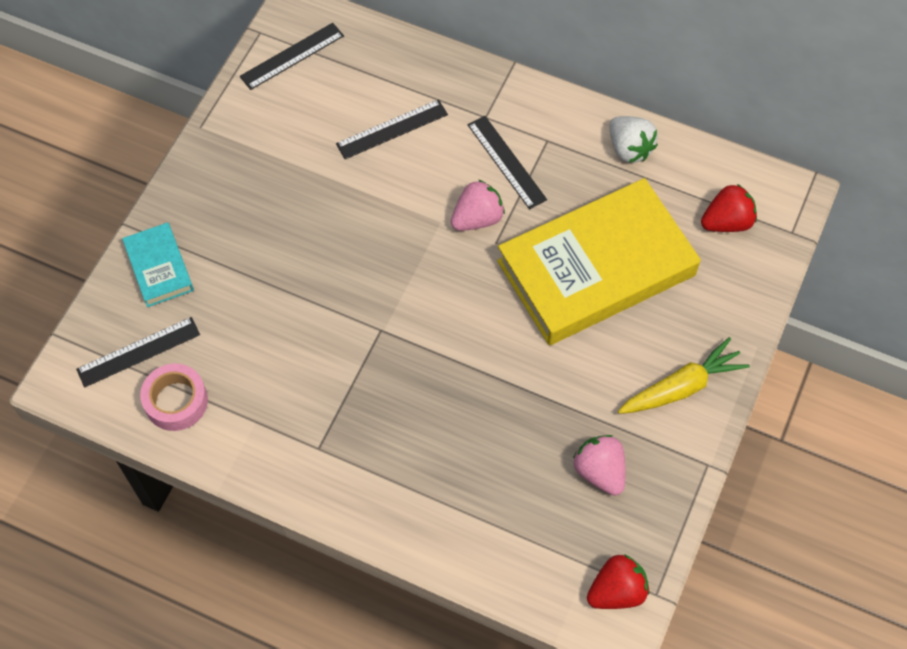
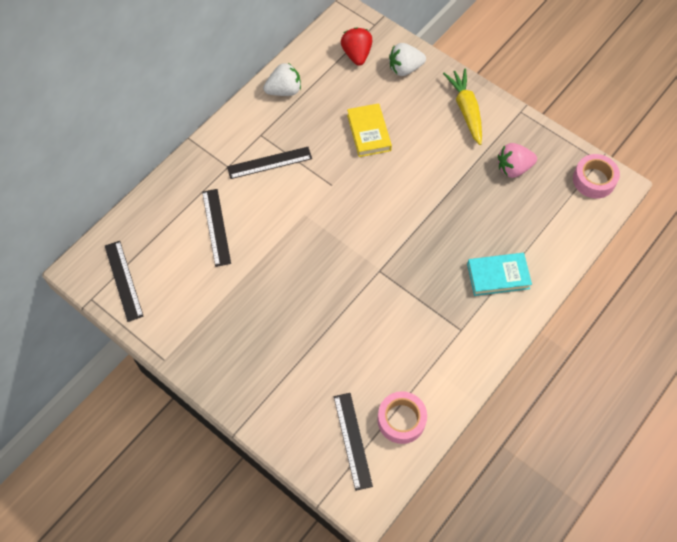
camera: 75 degrees left, 0 degrees up
(159, 267) = (283, 413): turquoise book -> turquoise book (498, 276)
(477, 218) = (309, 191): pink strawberry -> none
(596, 268) = (368, 132): yellow book -> yellow book, size x0.45
(616, 591) = (594, 180): red strawberry -> pink tape
(726, 290) = (405, 68): none -> white strawberry

